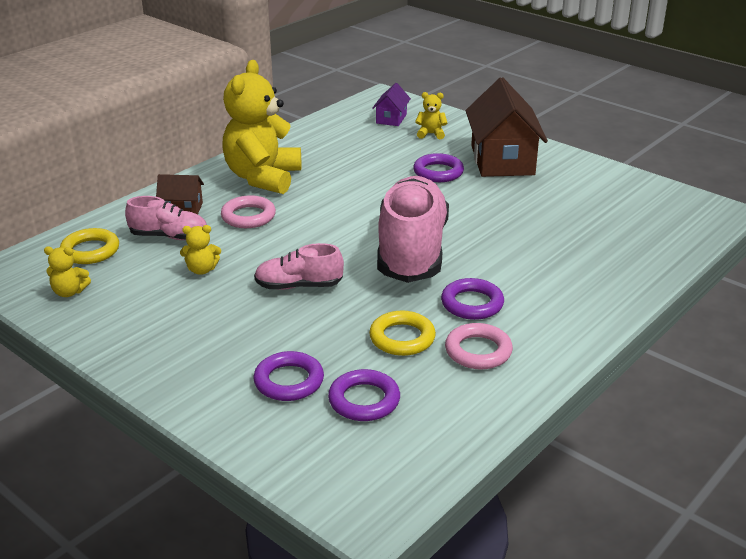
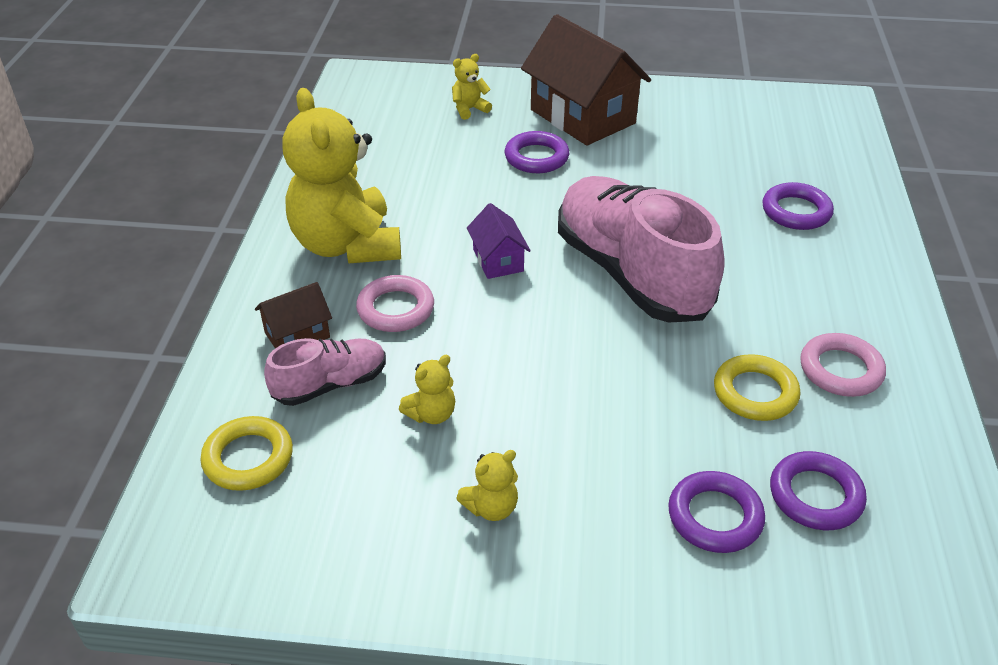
camera: 35 degrees left, 10 degrees up
(69, 292) = (297, 538): yellow teddy bear -> yellow teddy bear (491, 507)
(299, 286) = (570, 379): pink shoe -> none
(391, 119) = (401, 104): purple house -> purple house (498, 260)
(472, 304) = (766, 313): purple ring -> purple ring (796, 211)

